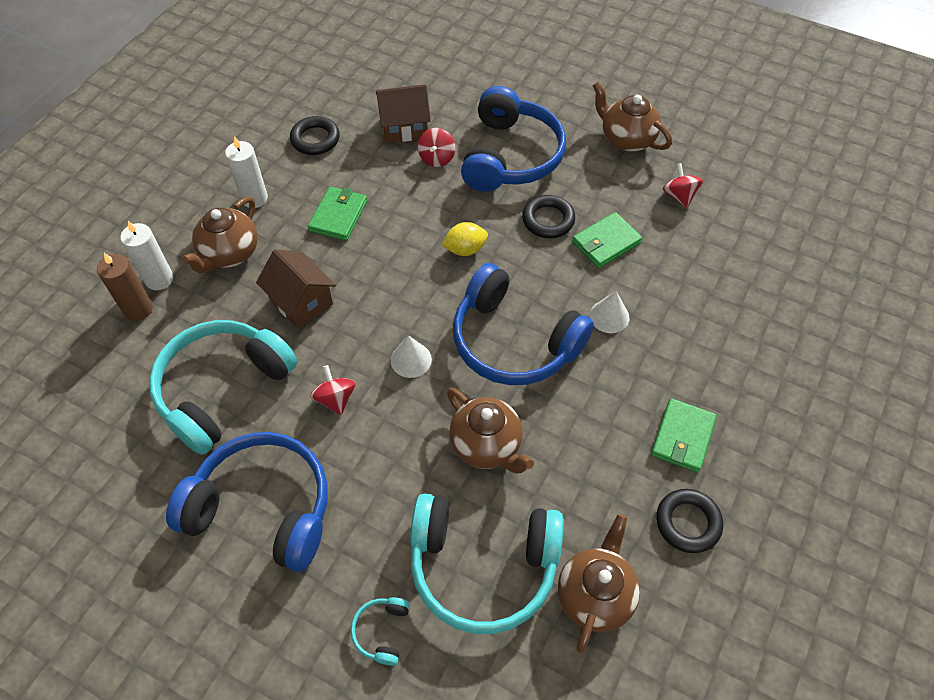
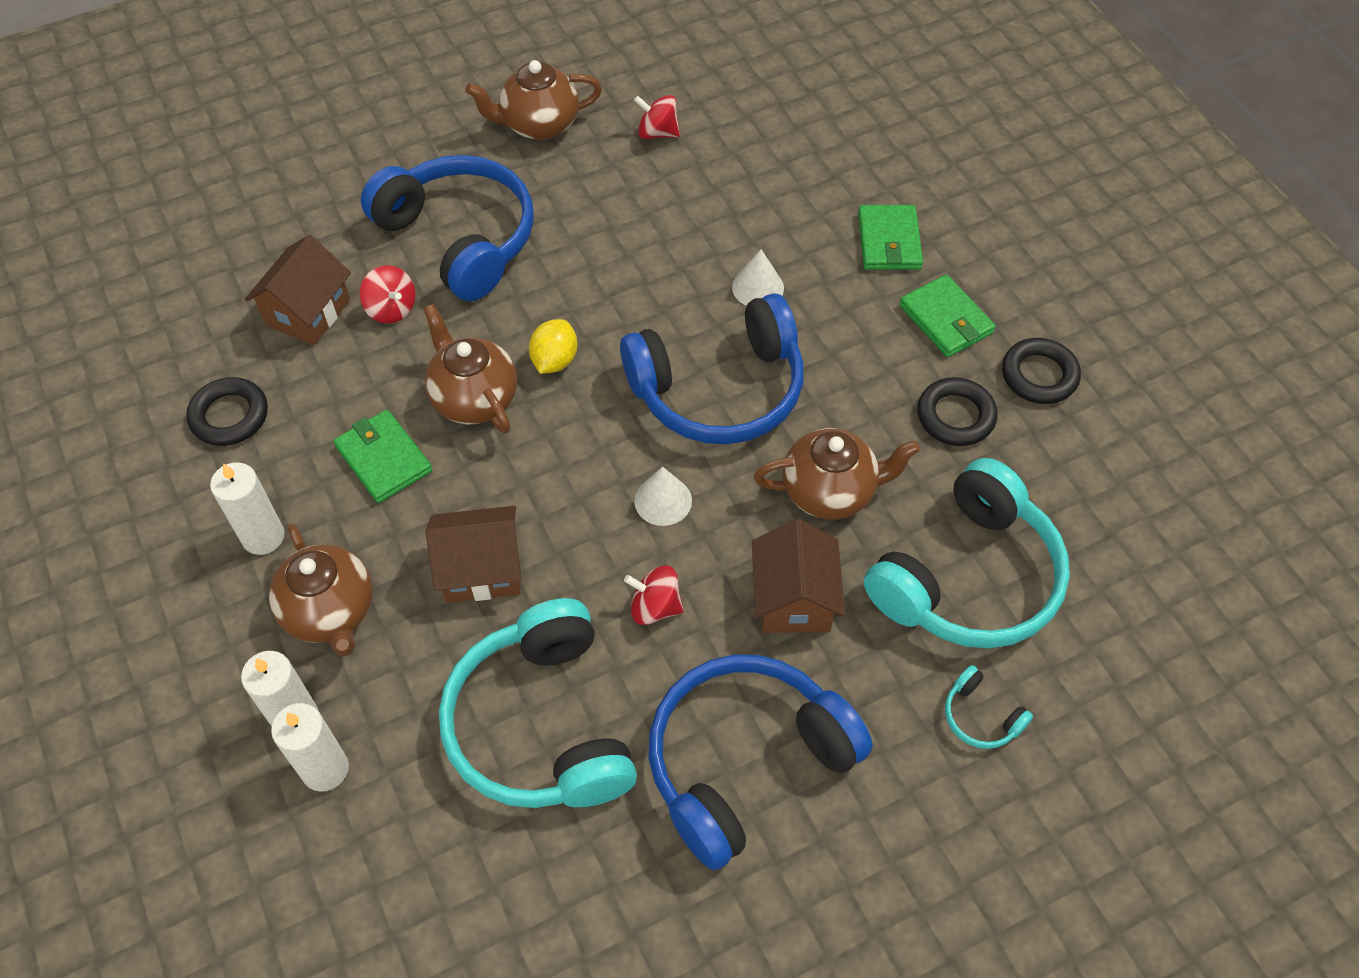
camera: 55 degrees left, 0 degrees up
(138, 309) = (325, 769): brown candle -> white candle
(393, 470) = (794, 599): none -> brown house
(548, 220) = (584, 261): black ring -> black ring (955, 416)
(595, 595) = (1063, 499): brown teapot -> brown teapot (474, 398)
(606, 242) = (661, 230): green wallet -> green wallet (889, 241)

